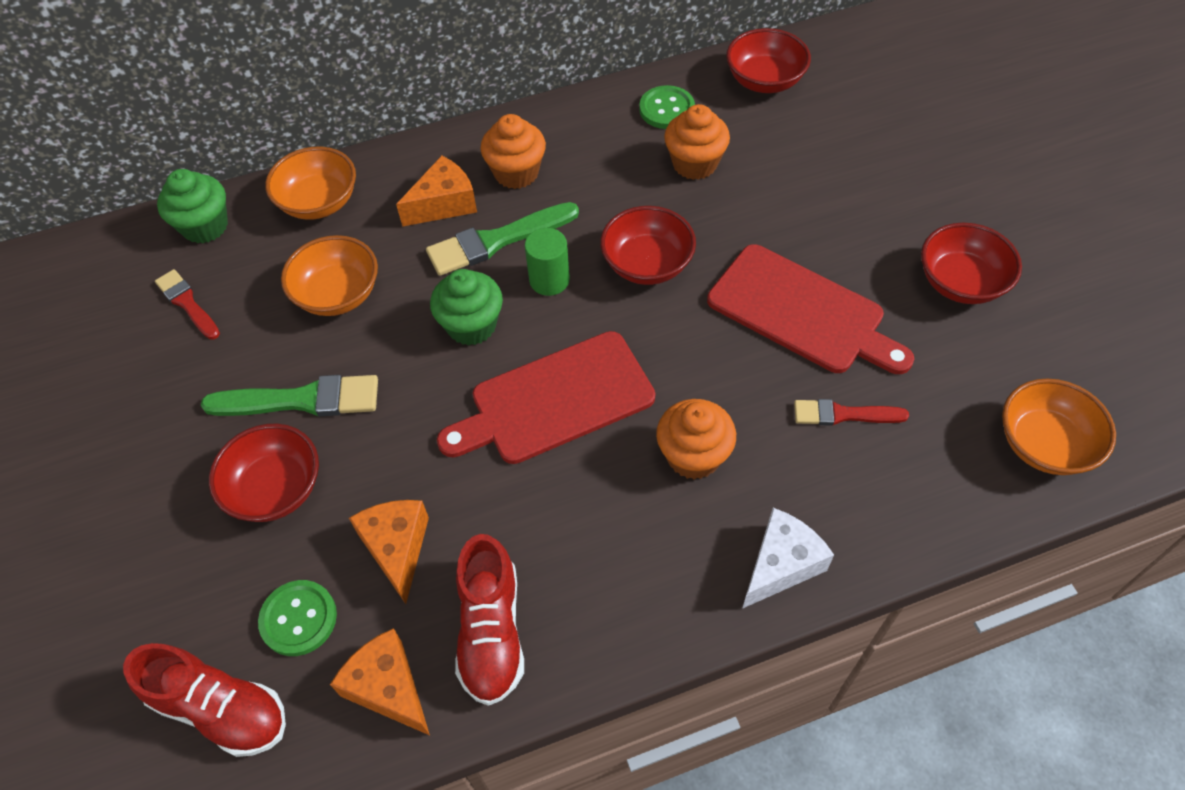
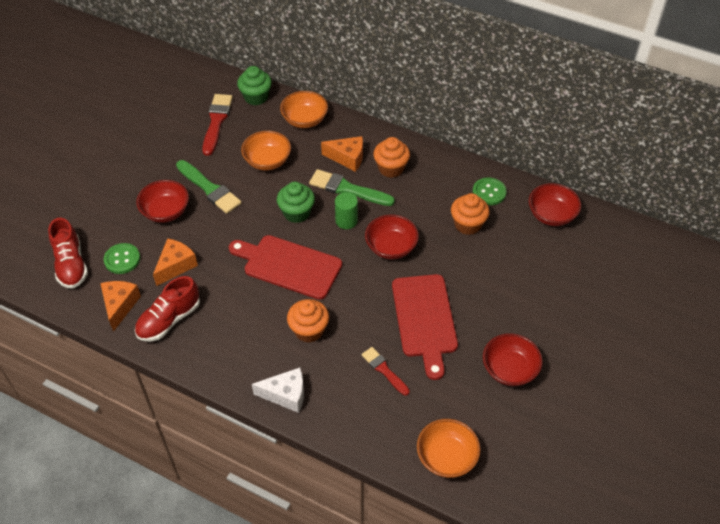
camera: 45 degrees right, 5 degrees down
(187, 303) = (216, 122): red brush -> red brush, size x1.60

